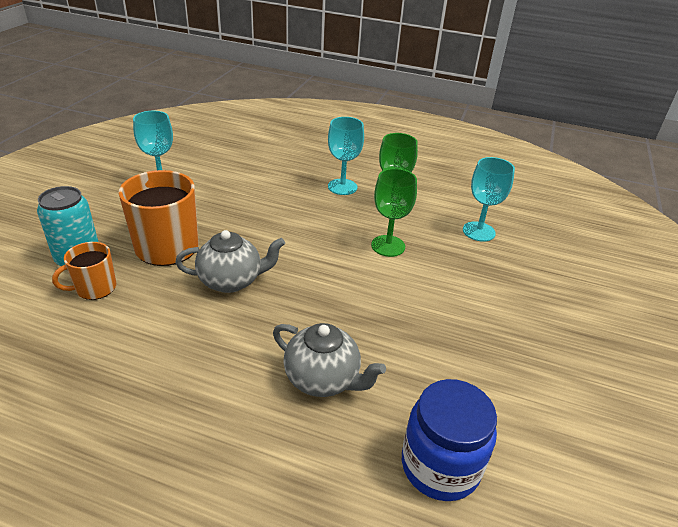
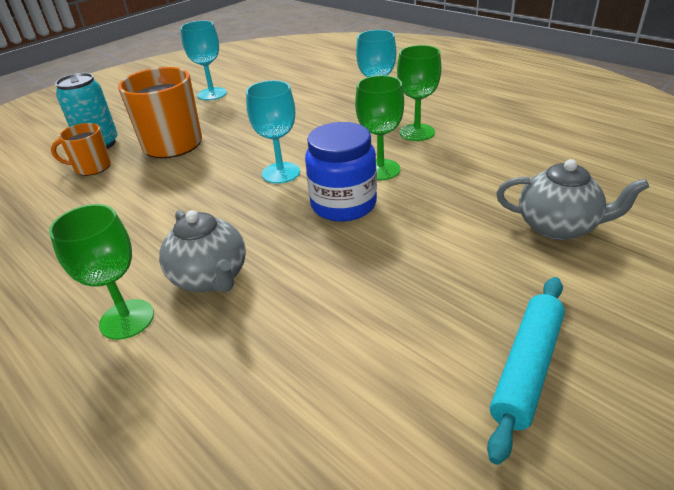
camera: 30 degrees right, 0 degrees up
(231, 281) = (202, 178): grey teapot -> grey teapot (558, 227)
(279, 438) = (127, 319): none -> green goblet
(440, 466) = (256, 392): blue jar -> blue jar (343, 204)
(478, 231) = (502, 169): turquoise goblet -> turquoise goblet (281, 173)
(598, 389) = (526, 368): none -> turquoise rolling pin

